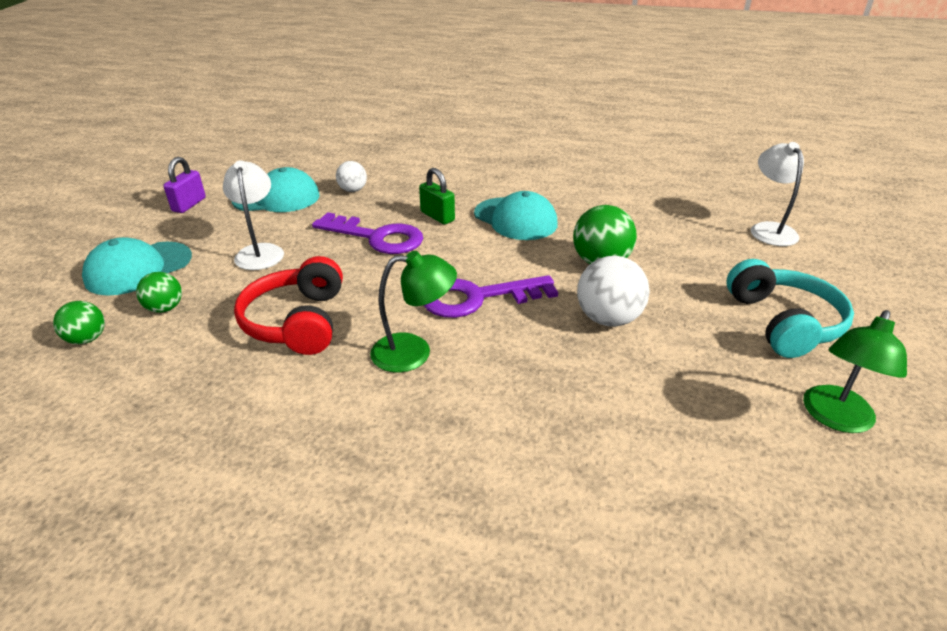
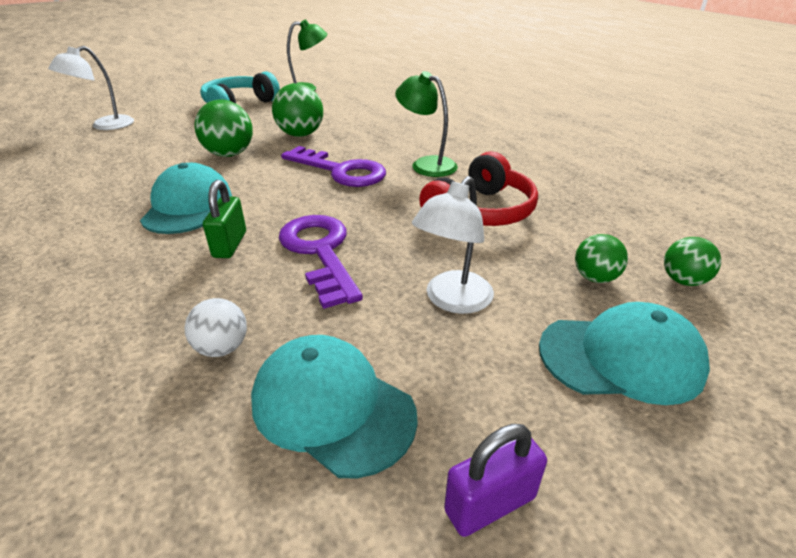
camera: 135 degrees left, 0 degrees up
(608, 319) = (300, 134): white ball -> green ball

